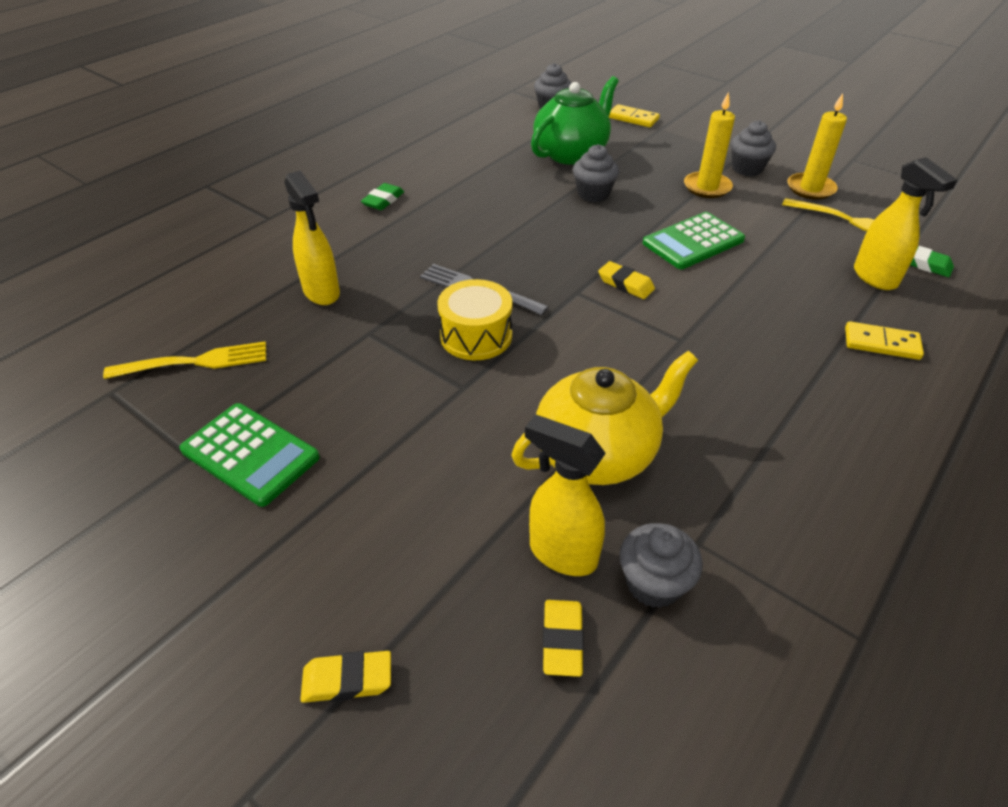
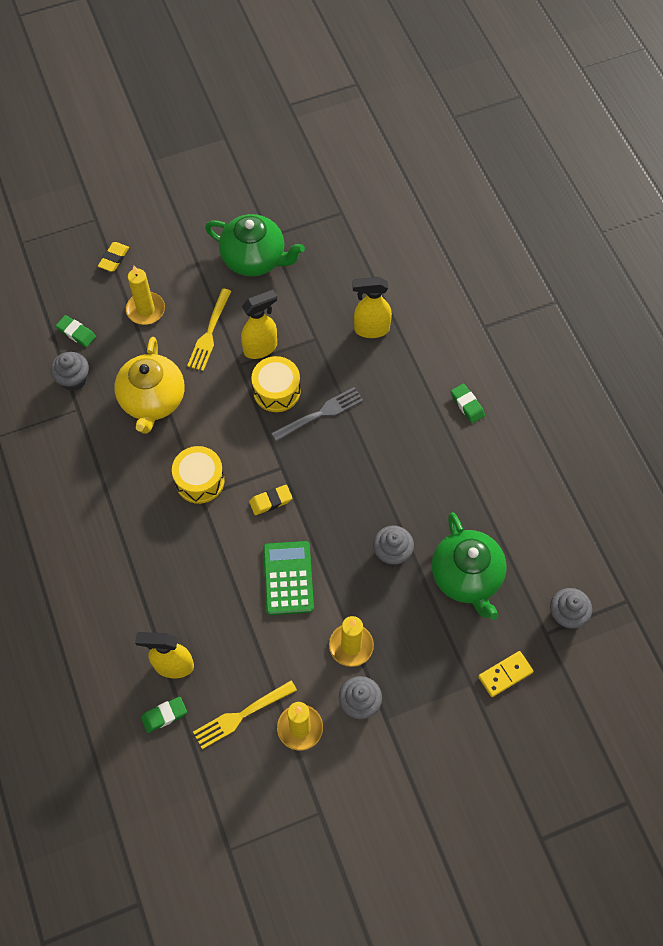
camera: 120 degrees right, 20 degrees up
(195, 362) = (343, 252): yellow fork -> yellow fork (209, 333)
(250, 454) = (254, 259): green calculator -> green teapot
(439, 553) = (146, 310): none -> yellow candle
(561, 553) = (112, 354): yellow spray bottle -> yellow spray bottle (261, 348)
(562, 640) = (76, 333): yellow eraser -> green eraser
(663, 349) = (200, 481): none -> yellow drum
(881, 343) = (121, 607): yellow domino -> none

